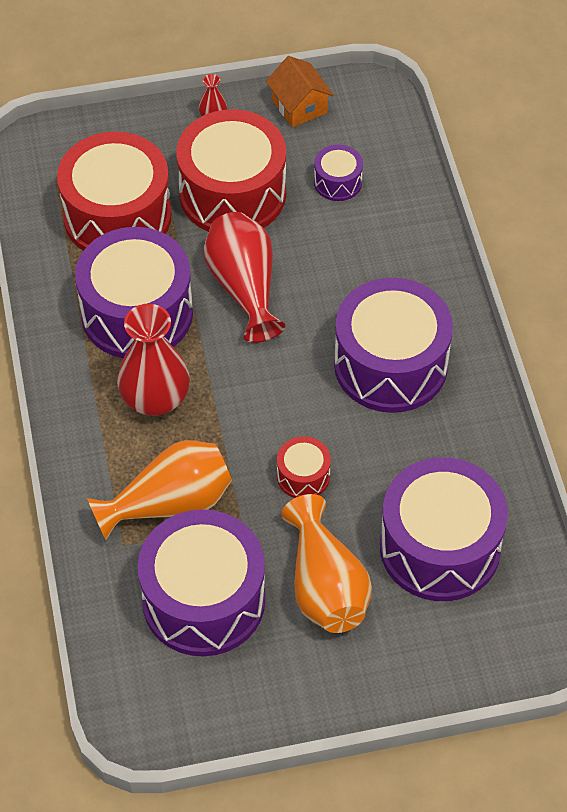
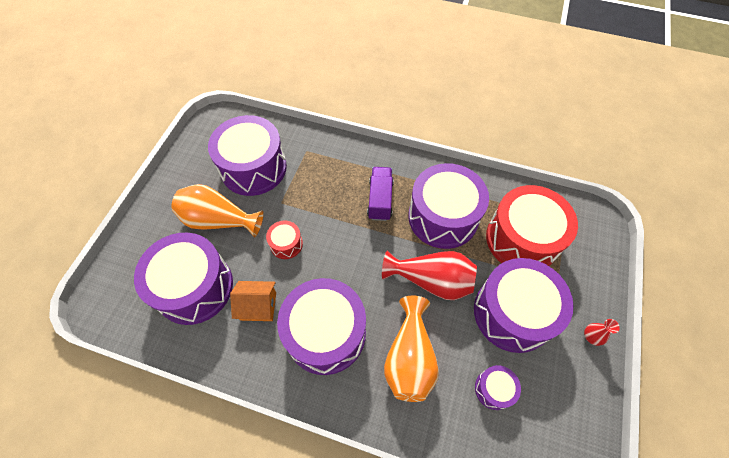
camera: 120 degrees right, 5 degrees up
(155, 399) = (380, 200): red vase -> purple truck
(169, 503) = (314, 178): orange vase -> orange vase (410, 357)
(232, 193) = (513, 313): red drum -> purple drum
(299, 106) = (582, 404): orange house -> orange house (258, 306)

